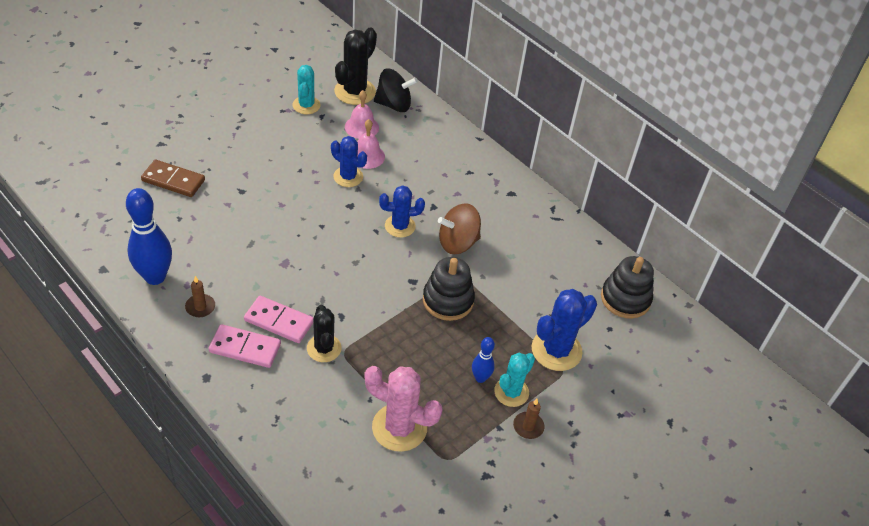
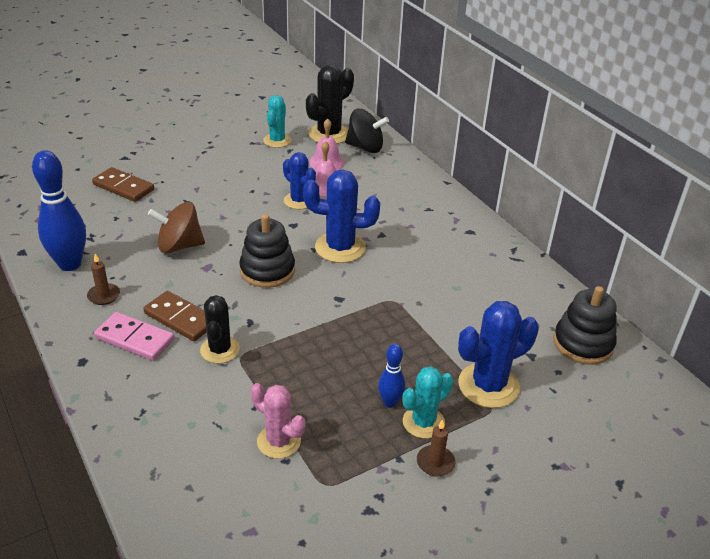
camera: 15 degrees right, 10 degrees down
(279, 321) = (181, 318): pink domino -> brown domino
(399, 427) = (279, 441): pink cactus -> pink cactus, size x0.66
(400, 226) = (340, 248): blue cactus -> blue cactus, size x1.52
(448, 300) = (373, 321): black stacking toy -> black stacking toy (267, 270)
(457, 243) = (399, 269): brown spinning top -> brown spinning top (179, 246)

